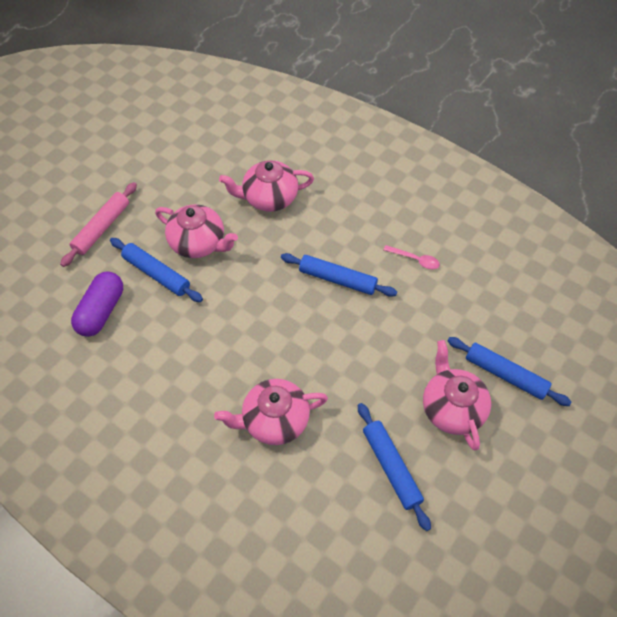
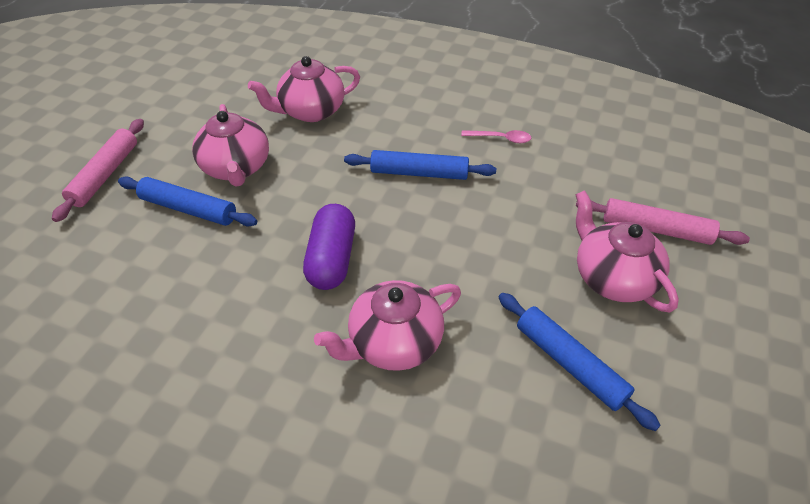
camera: 15 degrees left, 10 degrees down
(101, 311) = (119, 264): purple capsule -> purple capsule (332, 259)
(199, 243) = (236, 168): pink teapot -> pink teapot turned 60 degrees clockwise
(505, 374) = (656, 229): blue rolling pin -> pink rolling pin

